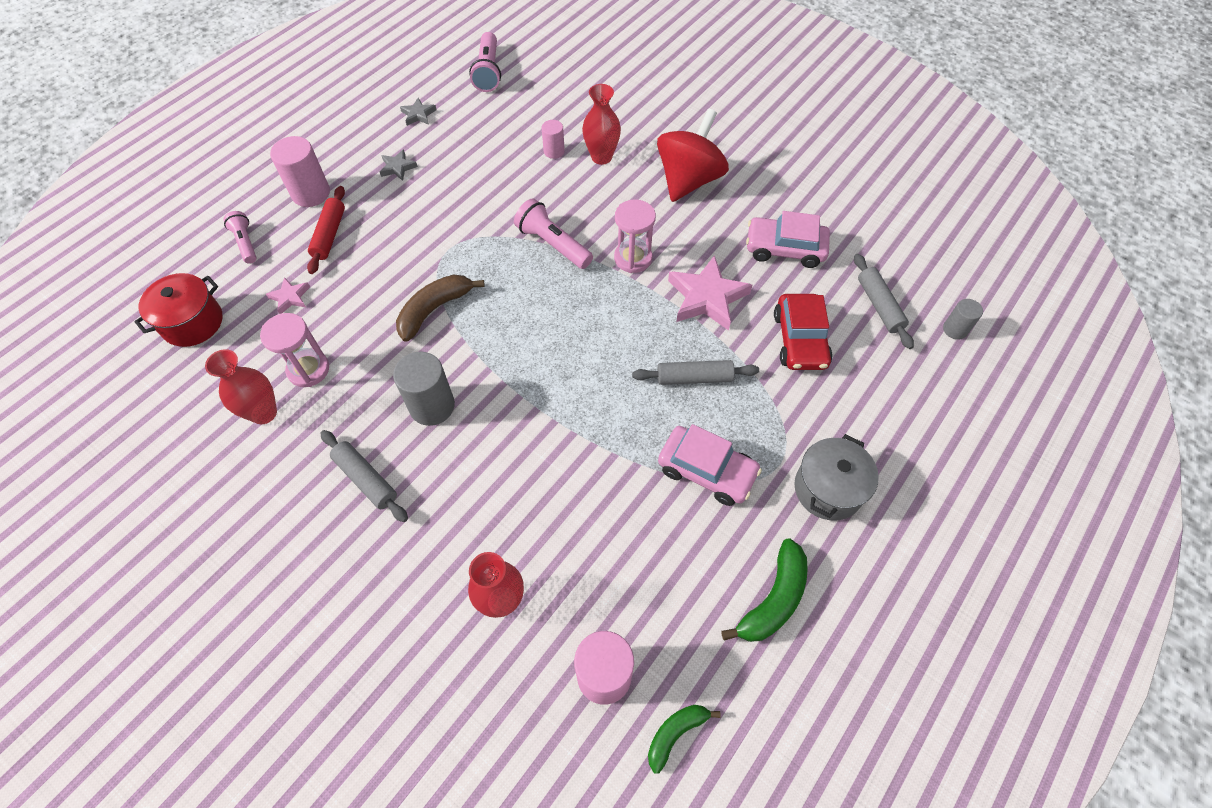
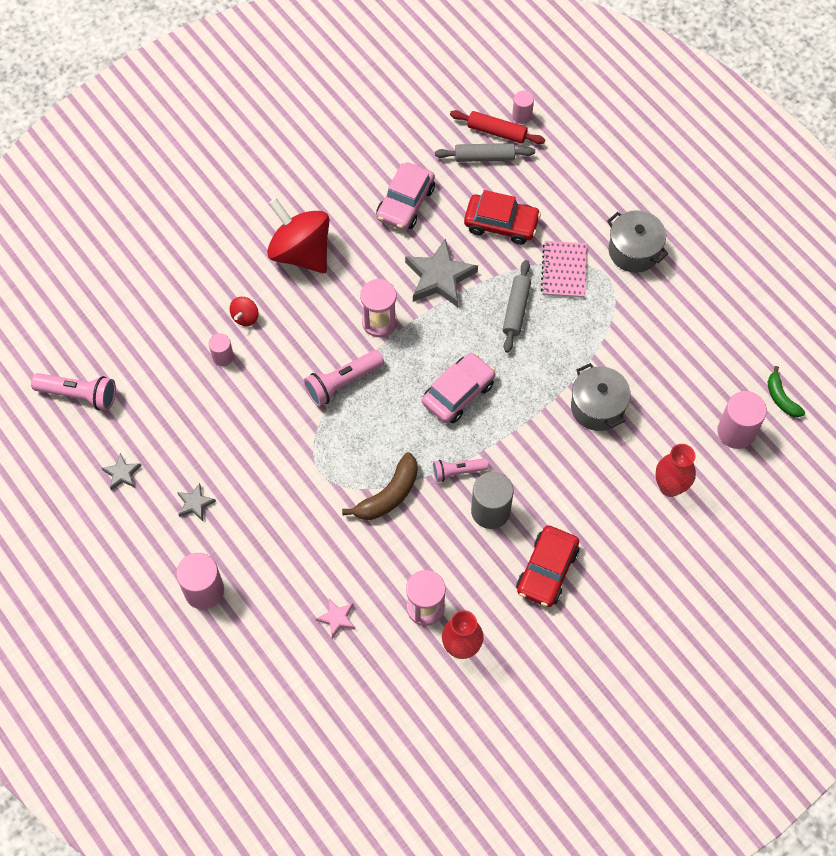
camera: 75 degrees left, 5 degrees up
(192, 322) = (341, 709): red pot -> none
(246, 243) = (253, 657): pink flashlight -> pink flashlight (457, 471)
(329, 235) = (267, 577): red rolling pin -> red rolling pin (496, 132)
(366, 479) = (547, 570): grey rolling pin -> red car
(434, 310) = (389, 495): brown banana -> brown banana turned 105 degrees counterclockwise
(592, 491) = (597, 407): none -> grey pot
(601, 157) = (245, 317): red vase -> red spinning top
(706, 471) = (600, 325): pink car -> pink car (458, 393)
(707, 297) = (439, 277): pink star -> grey star
(766, 416) = (564, 270): none -> pink notebook
(773, 599) = (706, 313): green banana -> none
(955, 329) = (522, 116): grey cylinder -> pink cylinder

